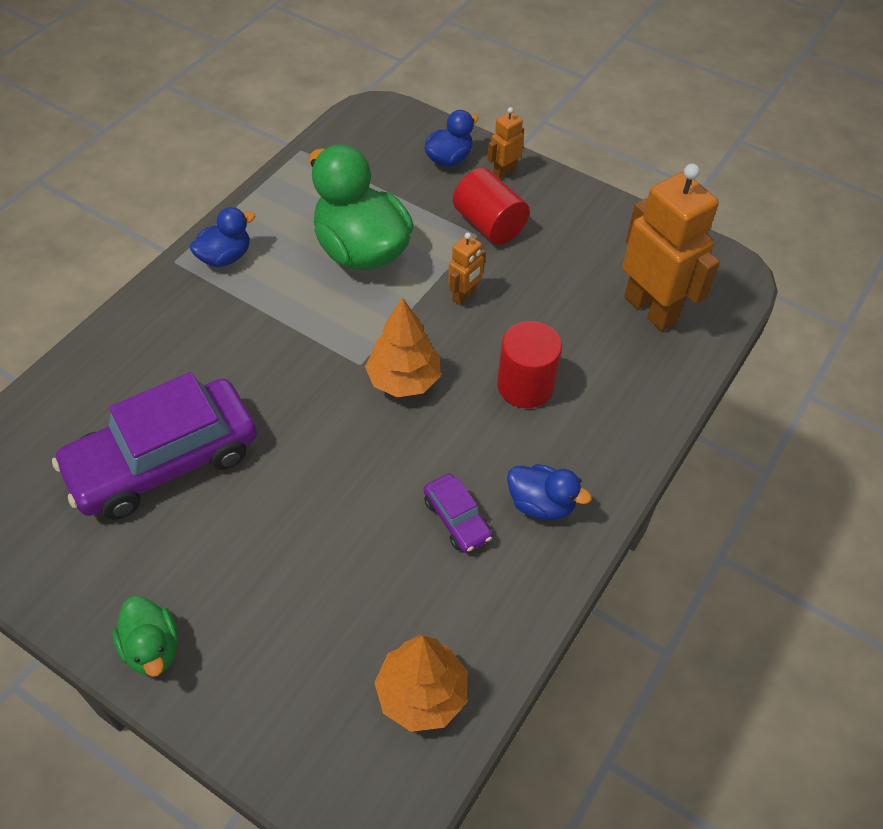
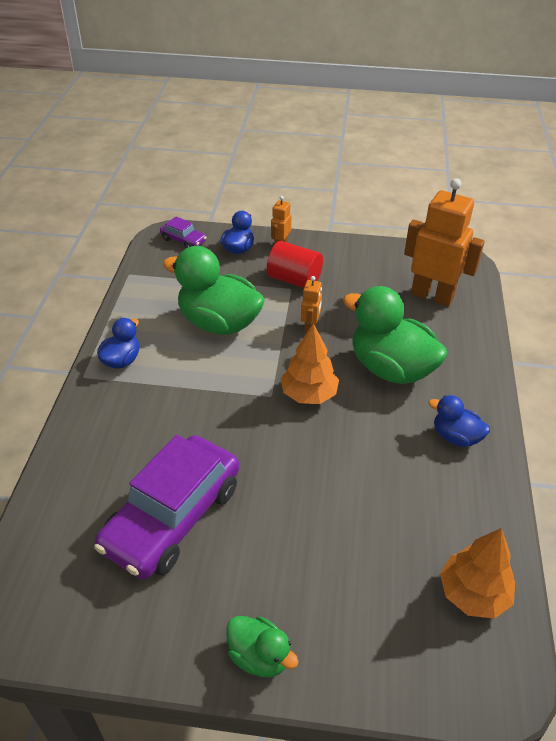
camera: 25 degrees left, 10 degrees down
(457, 519) = (410, 469): purple car -> purple car (183, 240)
(525, 386) = (391, 368): red cylinder -> green duck
(541, 504) = (455, 437): blue duck -> blue duck turned 150 degrees counterclockwise

